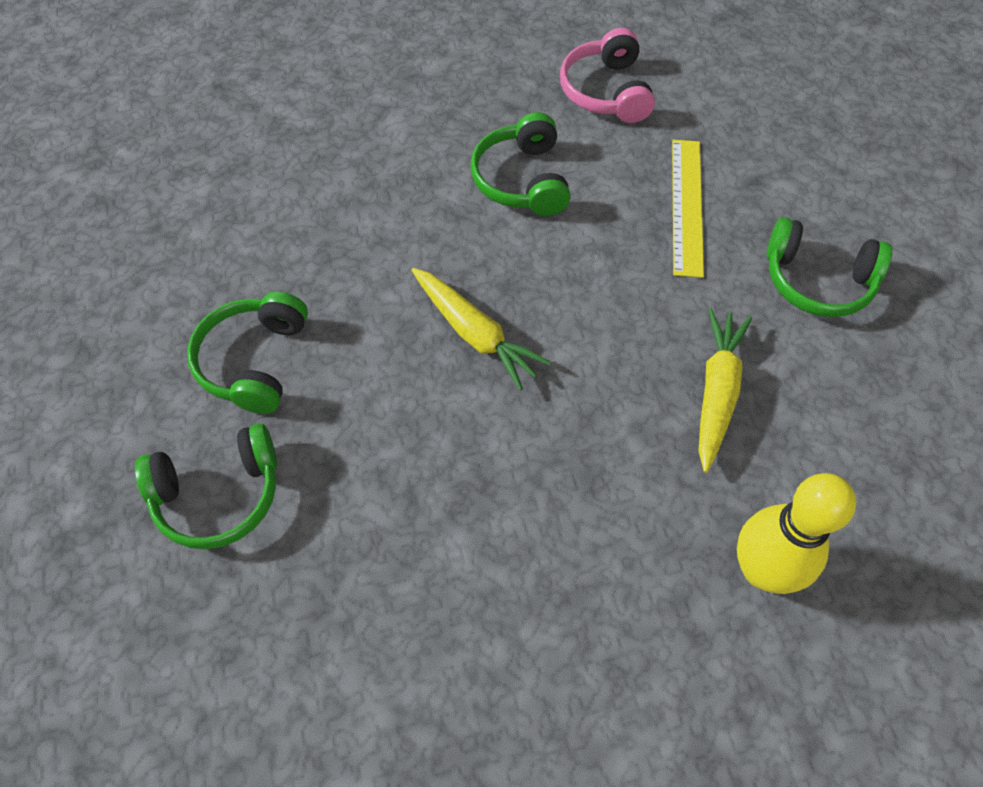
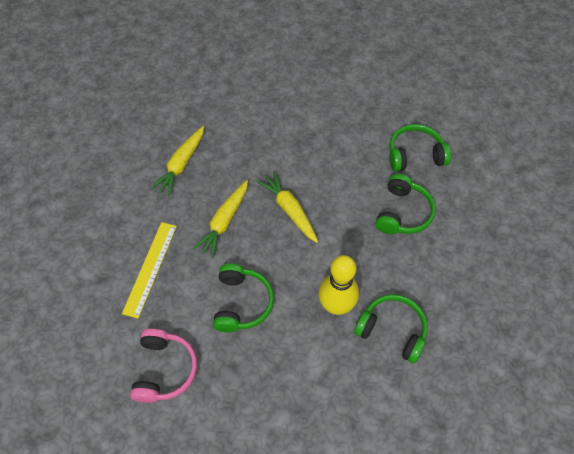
camera: 170 degrees left, 0 degrees up
(591, 295) = (224, 222): none -> yellow carrot
(762, 570) = (194, 97): yellow bowling pin -> yellow bowling pin (336, 306)
(817, 281) = (103, 211): green headphones -> green headphones (392, 330)

